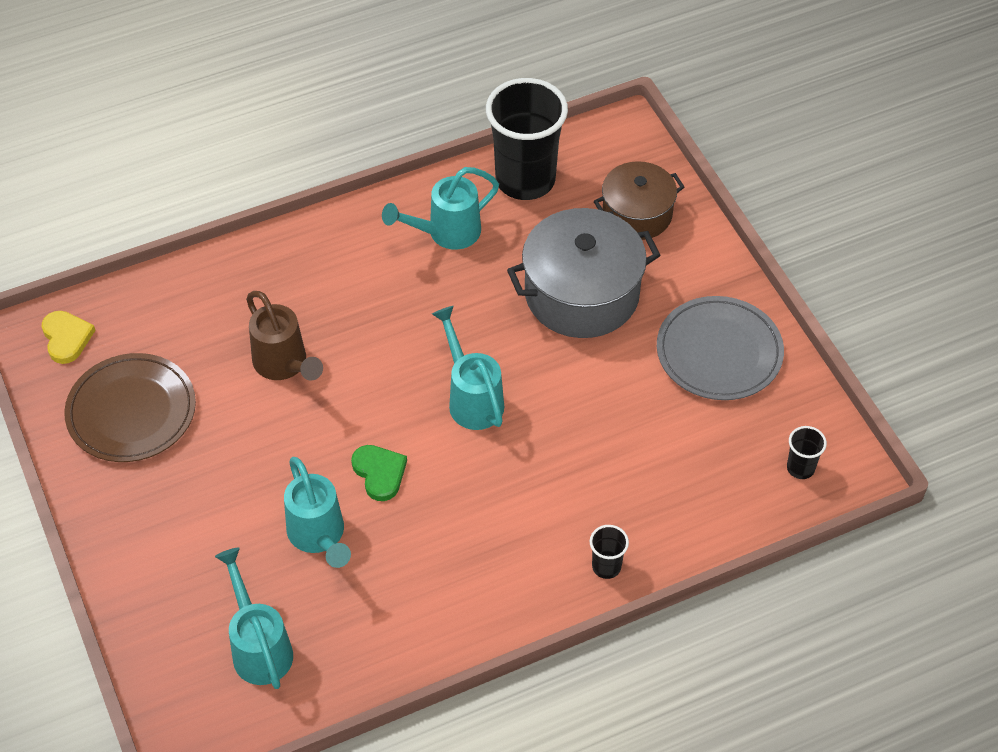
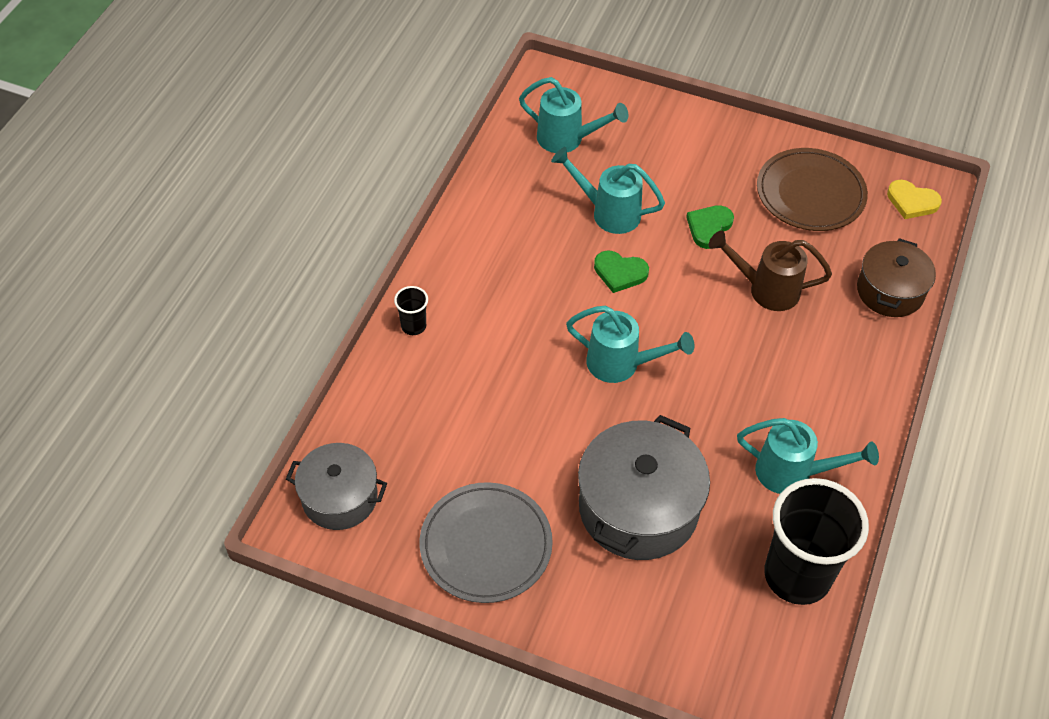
camera: 135 degrees right, 0 degrees up
(255, 451) = (709, 227): none -> green heart
(446, 233) = (793, 473): turquoise watering can -> turquoise watering can turned 90 degrees clockwise
(637, 214) = (676, 622): brown pot -> brown pot (890, 291)
(800, 468) = (340, 497): black cup -> grey pot

